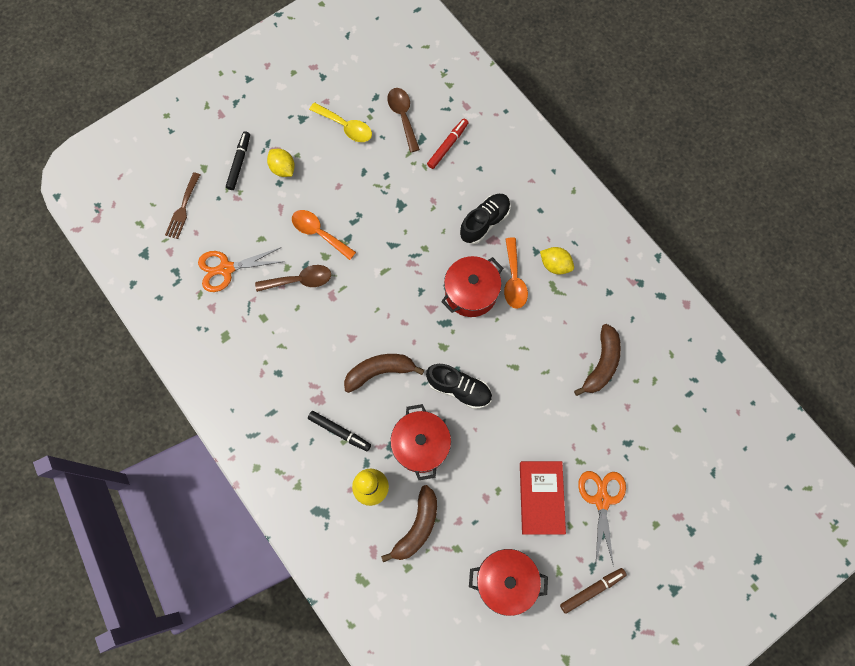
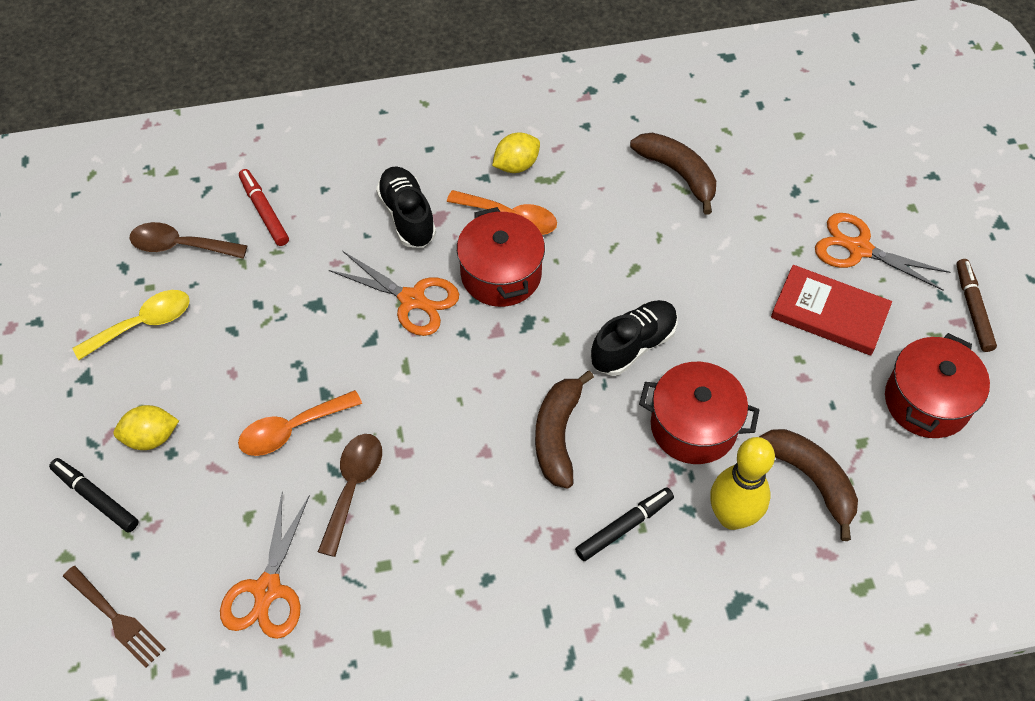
camera: 65 degrees left, 15 degrees down
(429, 253) = (412, 299): none -> orange scissors

